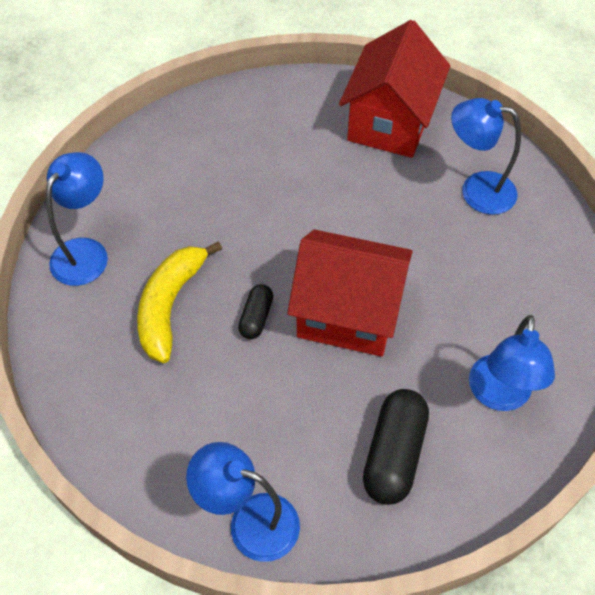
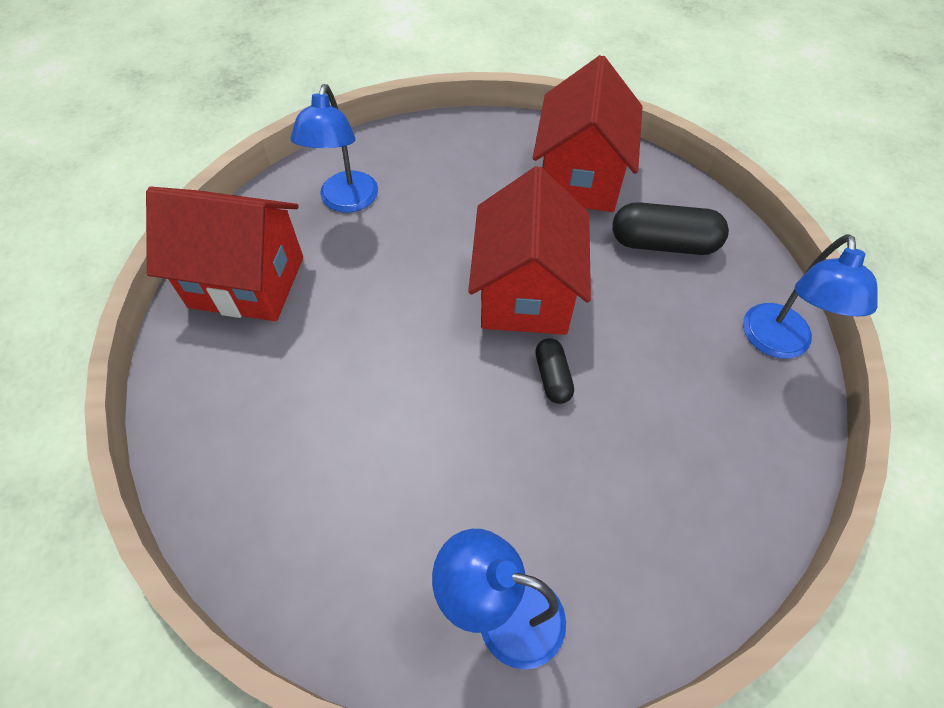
camera: 100 degrees left, 0 degrees up
(170, 305) = (561, 475): yellow banana -> none
(256, 317) = (552, 377): black capsule -> black capsule turned 75 degrees clockwise
(499, 396) = (579, 178): blue lamp -> red house

